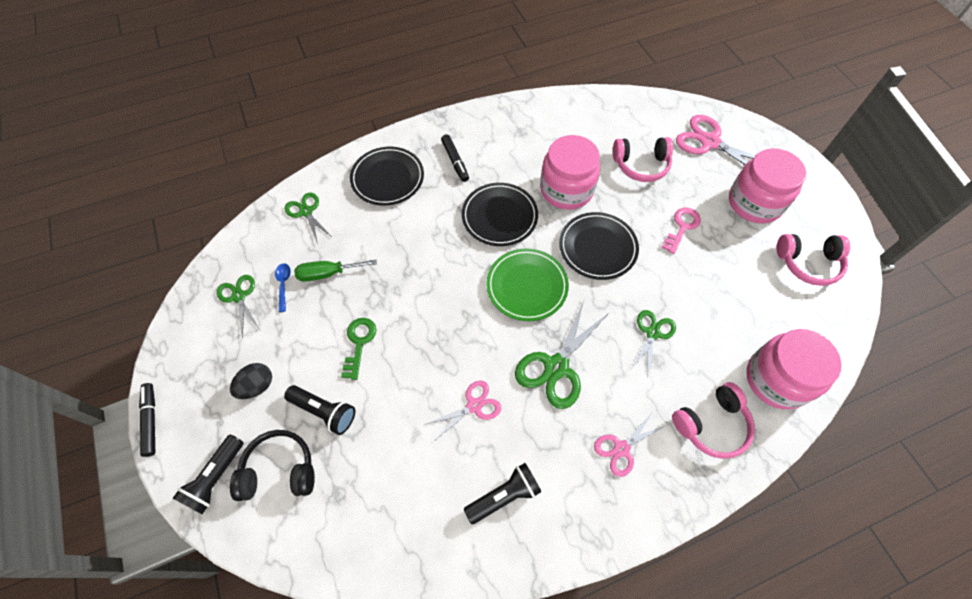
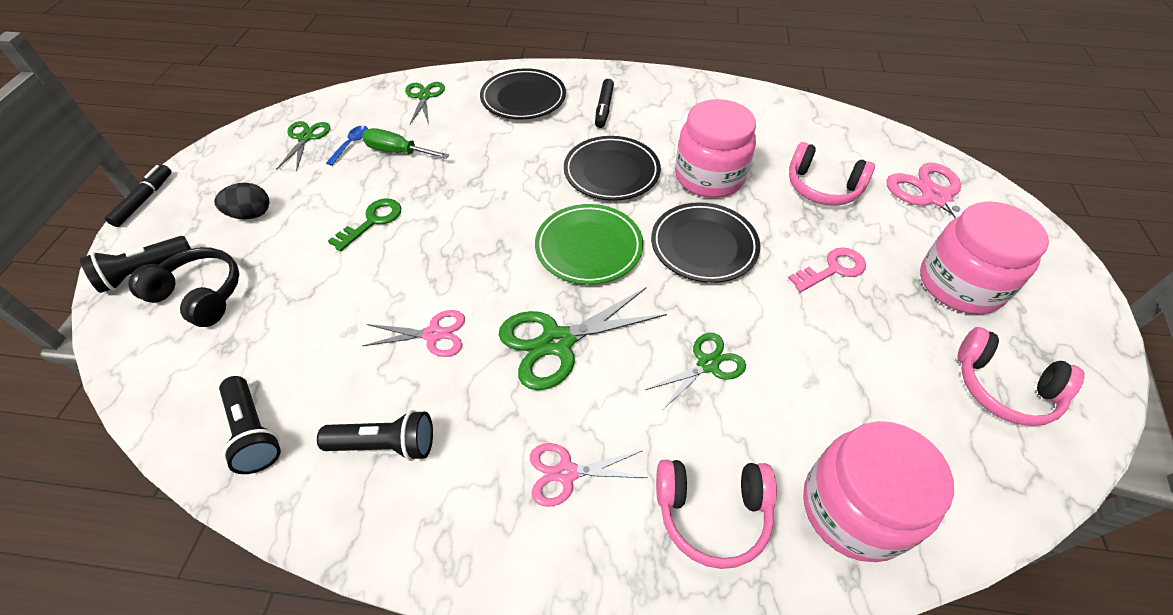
camera: 30 degrees right, 10 degrees down
(324, 411) = (286, 265): black flashlight -> black flashlight (253, 432)

